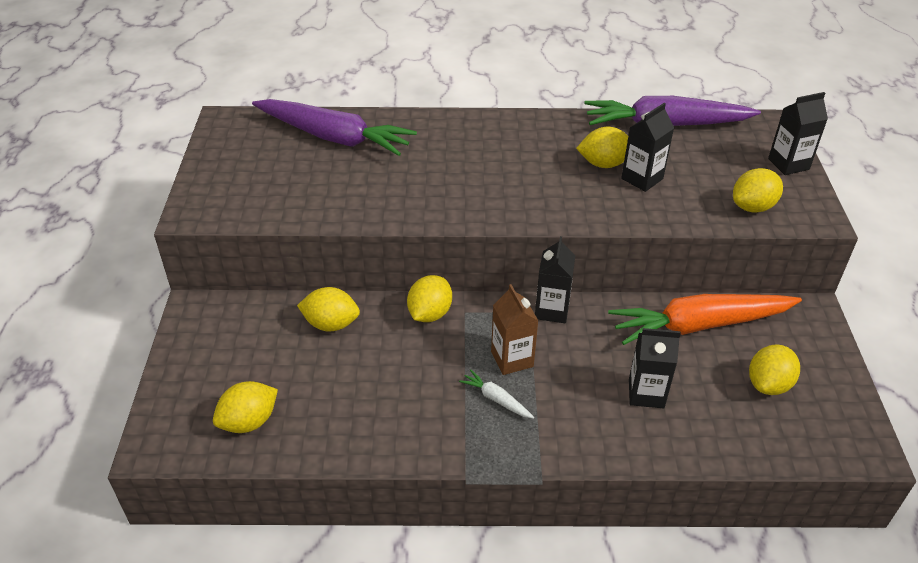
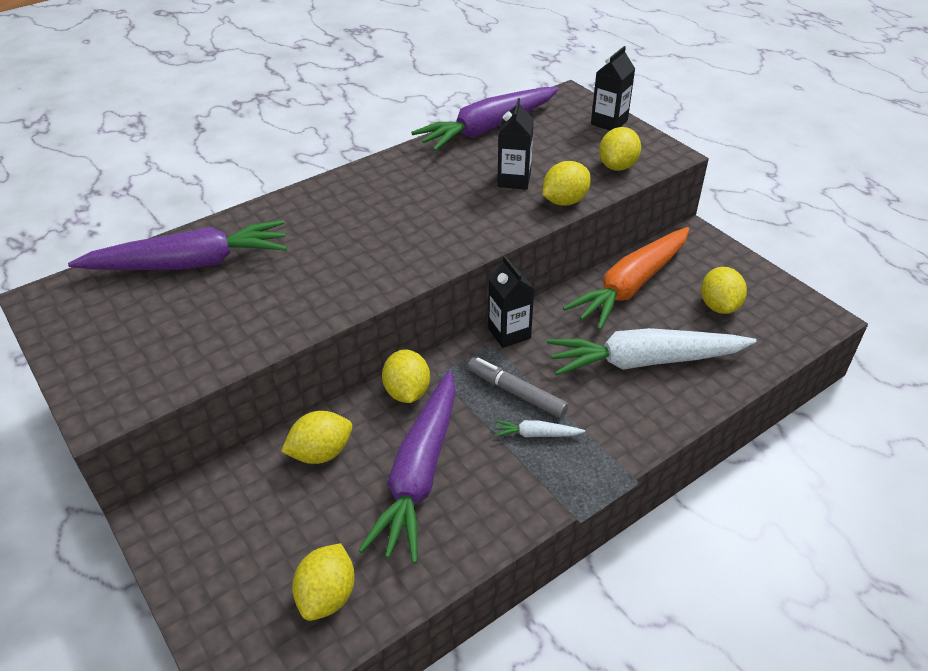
camera: 35 degrees left, 0 degrees up
(383, 377) = (419, 473): none -> purple carrot
(512, 359) = (516, 392): brown carton -> grey marker
(604, 164) = (471, 181): yellow lemon -> yellow lemon (564, 201)
(646, 393) = (644, 361): black carton -> white carrot

